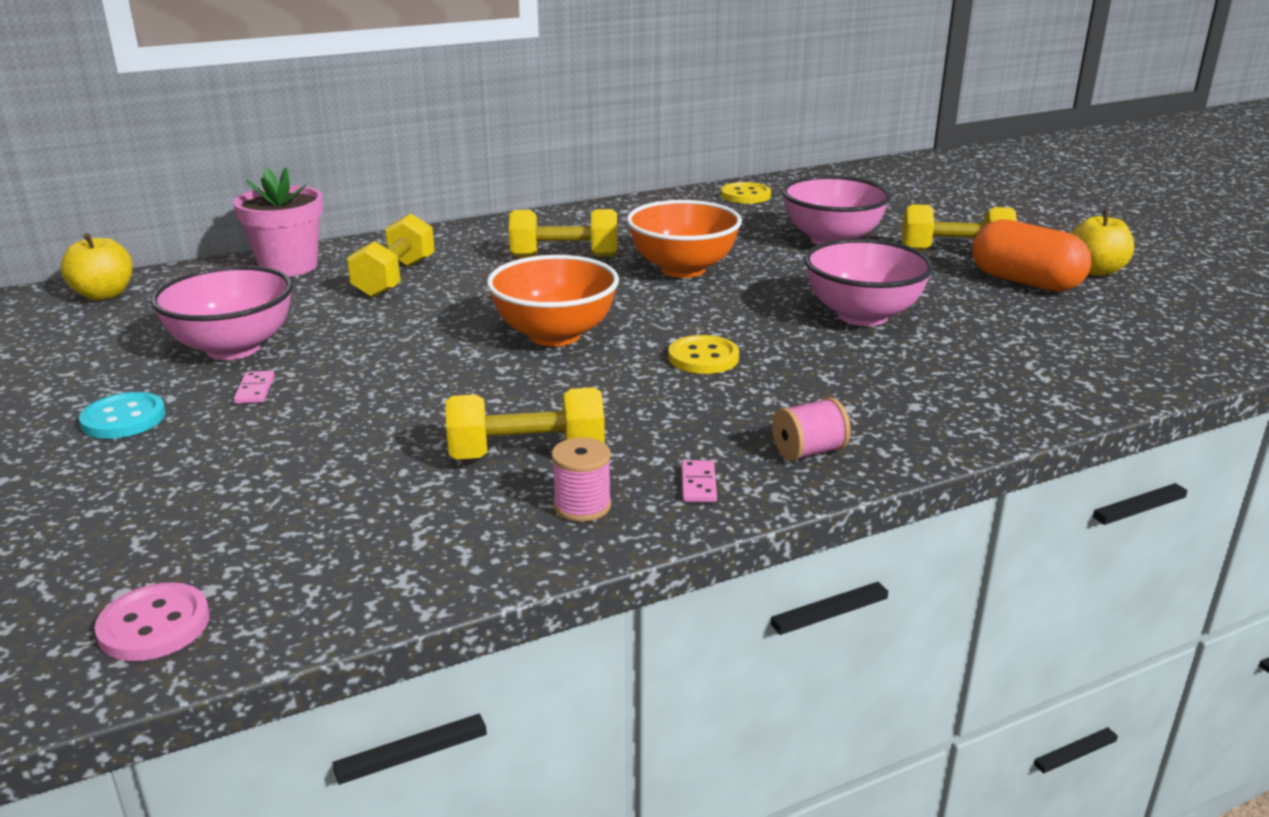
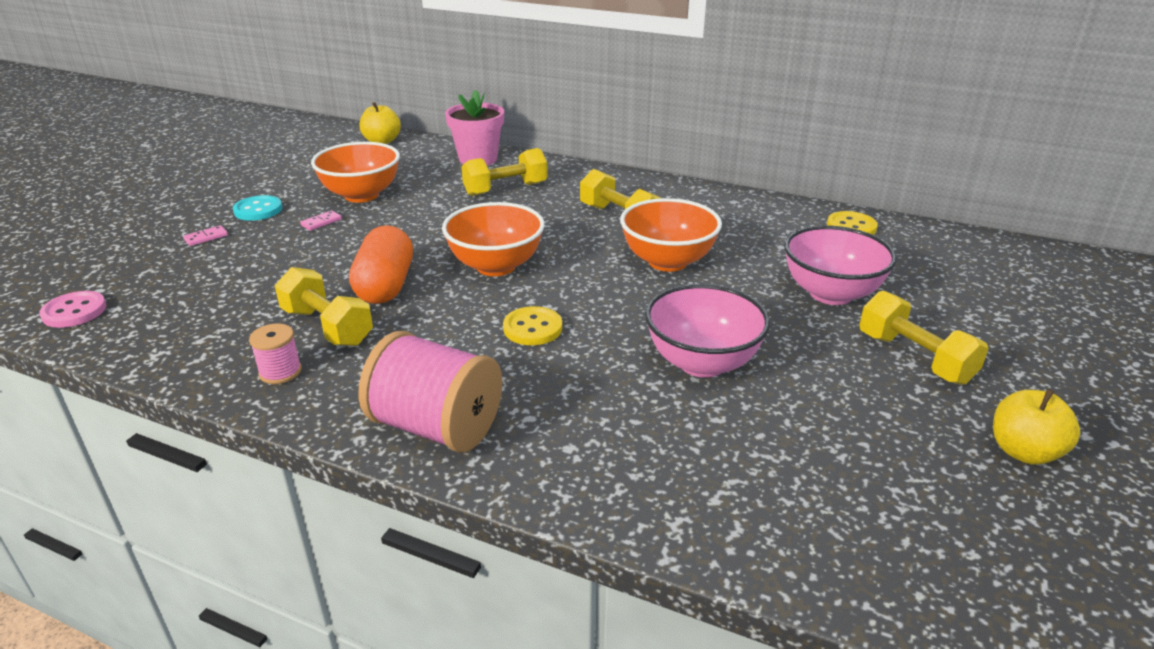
camera: 50 degrees right, 5 degrees up
(233, 348) = (361, 195): pink bowl -> orange bowl
(698, 484) = (345, 401): pink domino -> pink domino (206, 237)
(808, 451) = (436, 427): pink spool -> pink spool, size x2.09
(1025, 282) = (915, 418): orange capsule -> orange capsule (385, 286)

